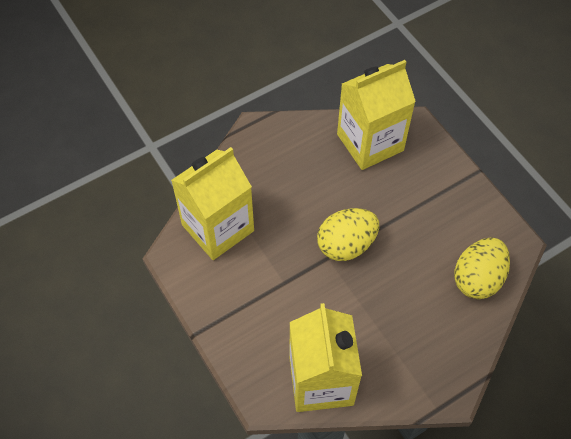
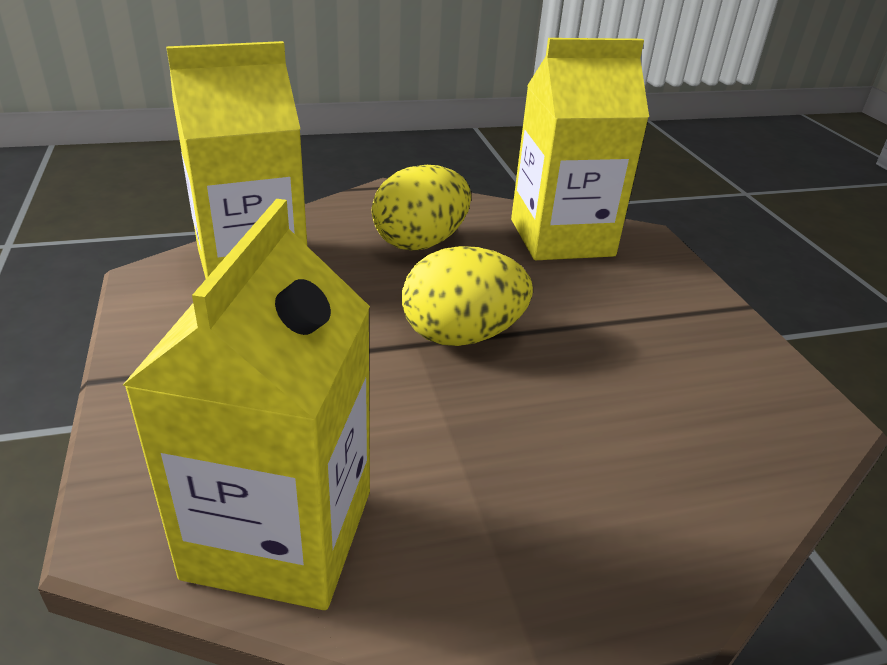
camera: 15 degrees right, 25 degrees down
(477, 278) = (722, 449): yellow egg -> yellow egg (420, 242)

